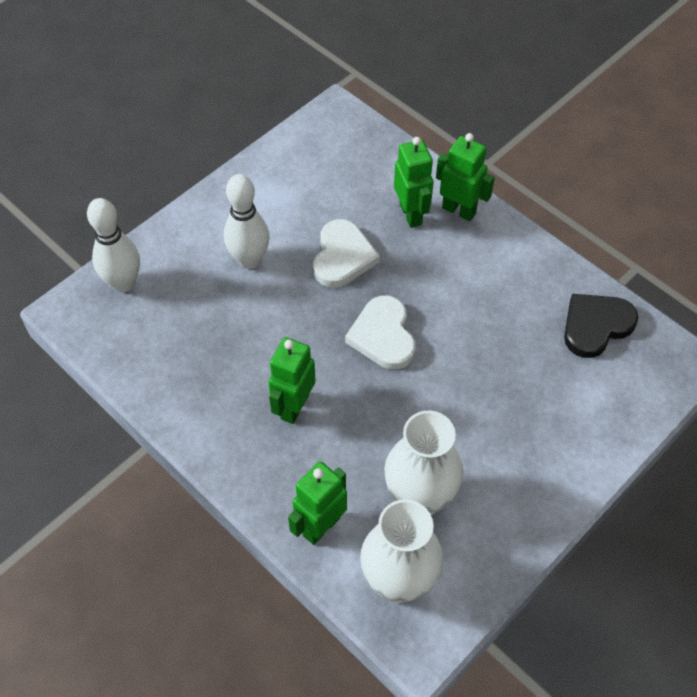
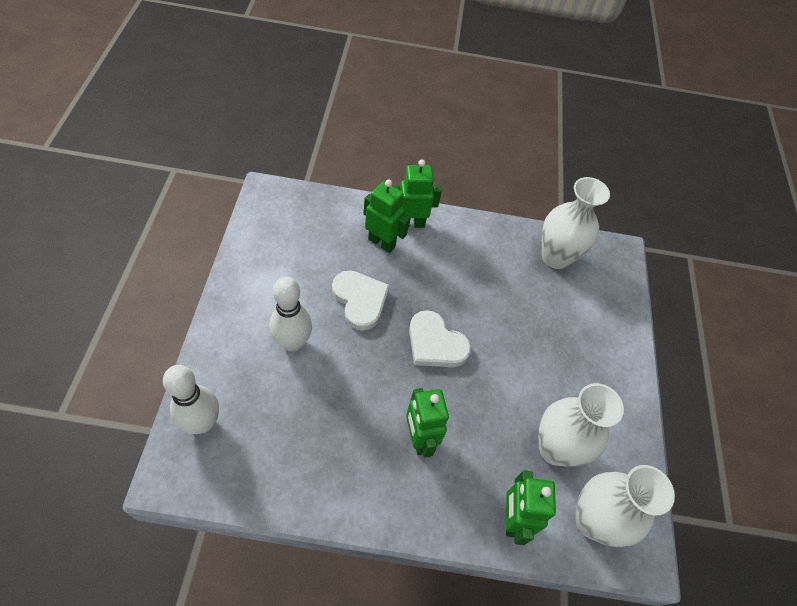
camera: 45 degrees left, 0 degrees up
(596, 326) = (555, 257): black heart -> white vase

